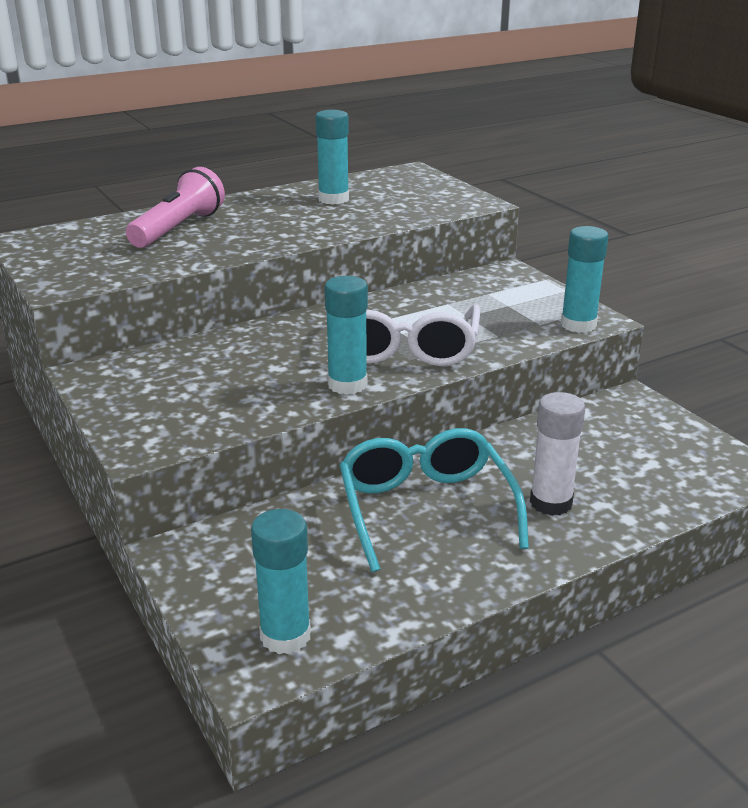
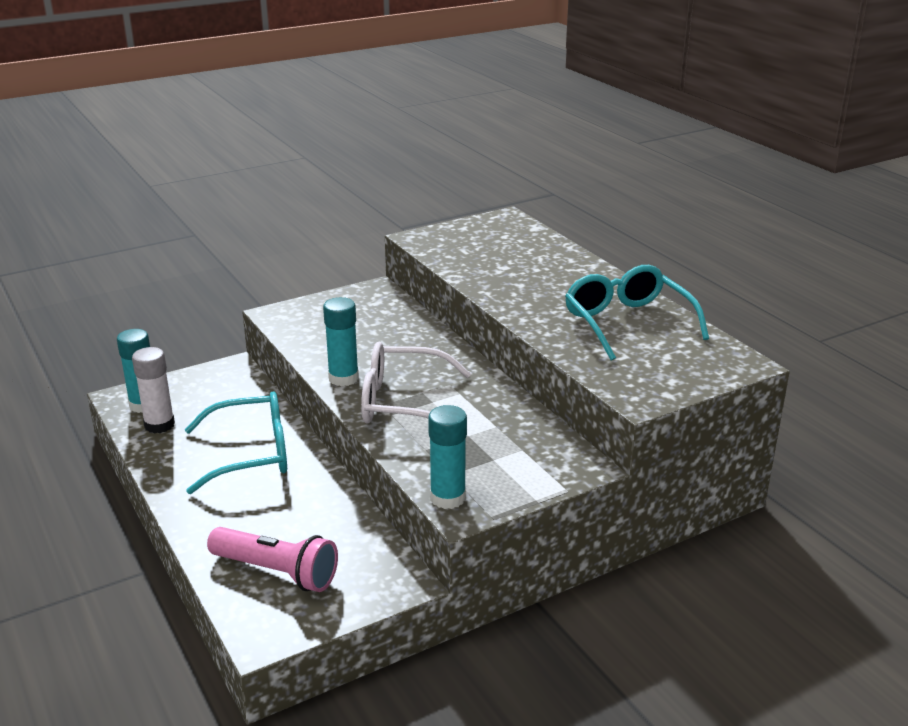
camera: 90 degrees right, 0 degrees up
(178, 229) = (533, 263): pink flashlight -> pink flashlight (276, 572)
(333, 199) = (627, 323): turquoise glue stick -> turquoise glasses
(551, 503) = (243, 512): white glue stick -> white glue stick (159, 425)

